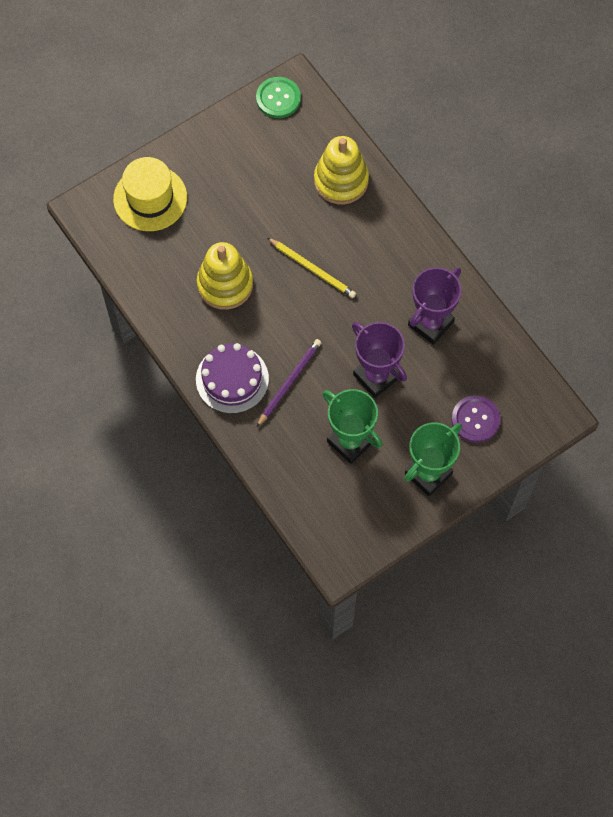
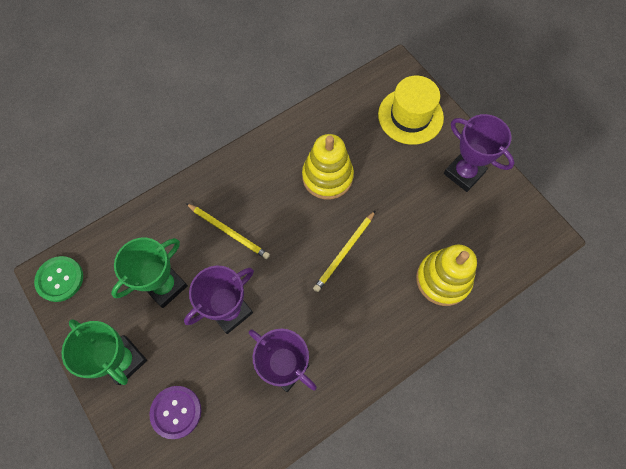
camera: 90 degrees right, 0 degrees up
(223, 151) = (464, 173): none -> purple trophy
(232, 379) = (234, 184): purple cake -> none
(278, 98) = (528, 220): green button -> green button (60, 279)
(289, 382) = (229, 232): purple pencil -> yellow pencil

